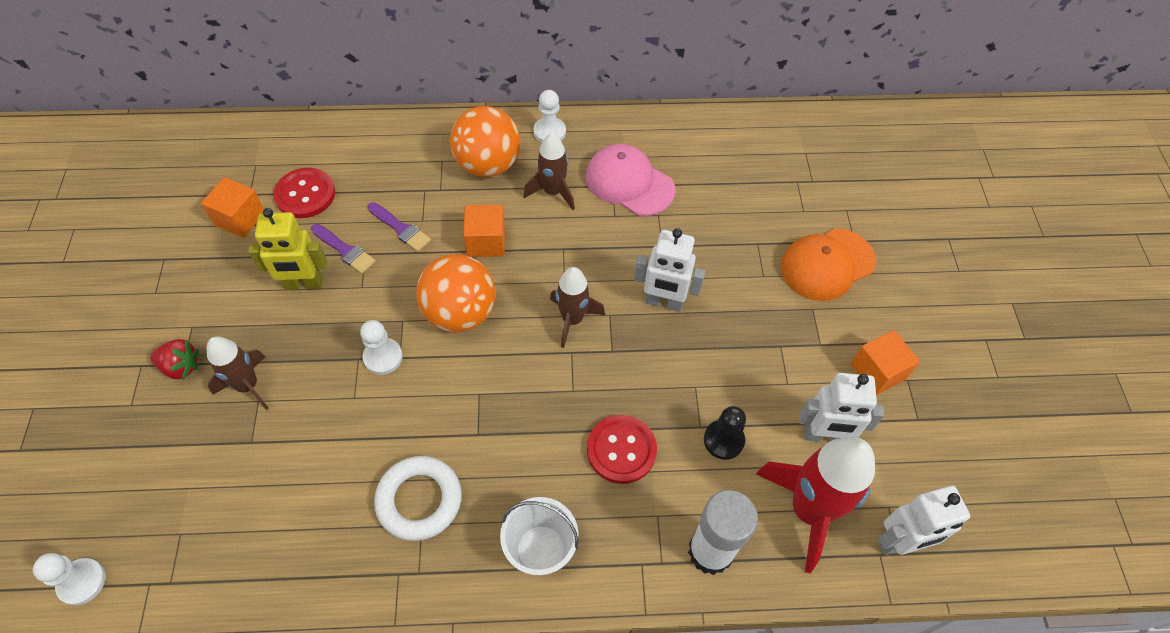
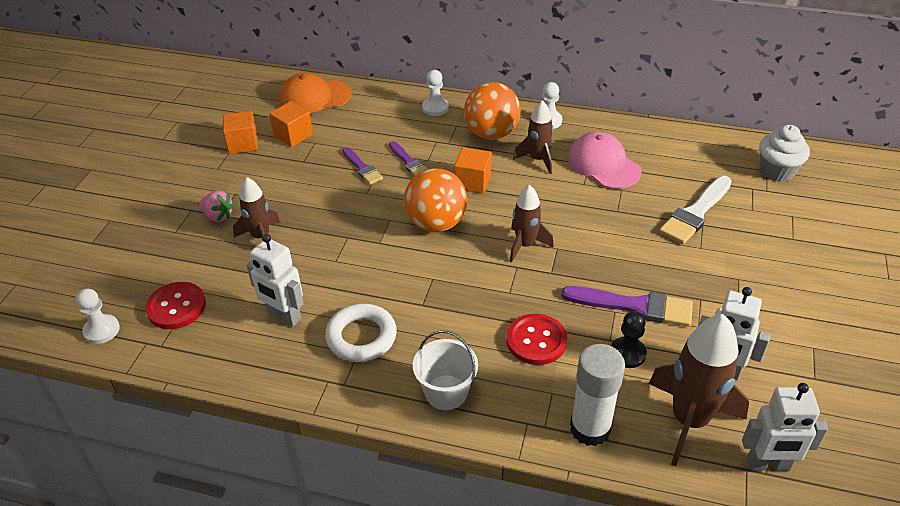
camera: 20 degrees right, 15 degrees down
(181, 367) = (218, 216): red strawberry -> pink strawberry
(304, 284) = (324, 183): yellow robot -> none
(305, 194) = (345, 129): red button -> red button (176, 307)
(383, 357) = (366, 240): white pawn -> white pawn (435, 108)
(663, 302) = (606, 249): white robot -> white robot (284, 316)
(714, 374) = (634, 306): none -> purple brush
(746, 230) = (695, 213): none -> white brush
(809, 510) = (689, 420): red rocket -> brown rocket
(816, 152) = (777, 171): none -> white cupcake
(827, 264) = (762, 250): orange cap -> orange cap (315, 97)
(877, 372) = (786, 335): orange cube -> orange cube (243, 144)

